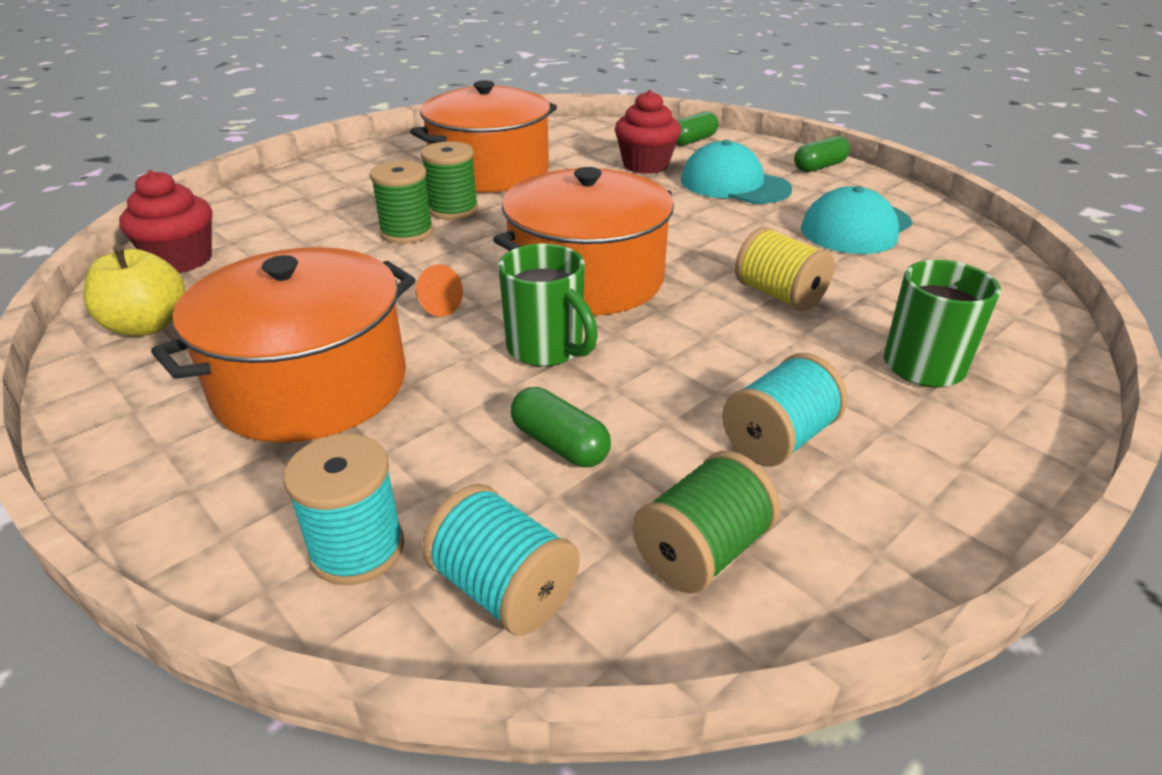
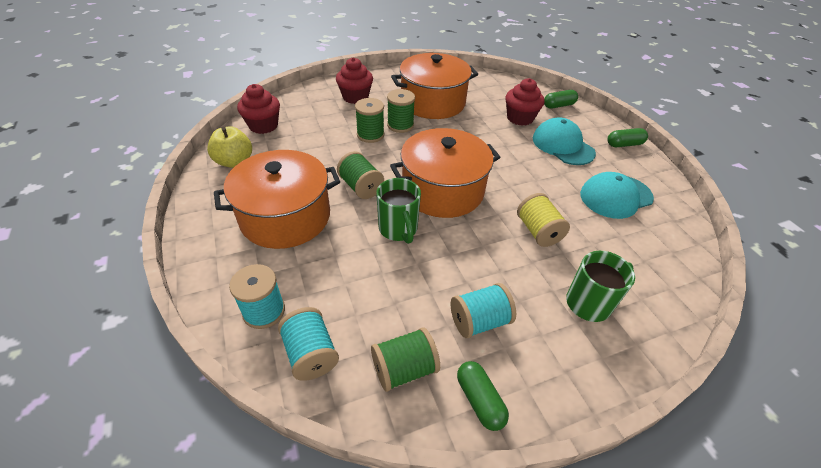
camera: 20 degrees right, 10 degrees up
(345, 188) = (355, 97): none -> red cupcake
(436, 306) = (361, 187): orange cone -> green spool
(559, 444) = (374, 287): green capsule -> green capsule (479, 400)

